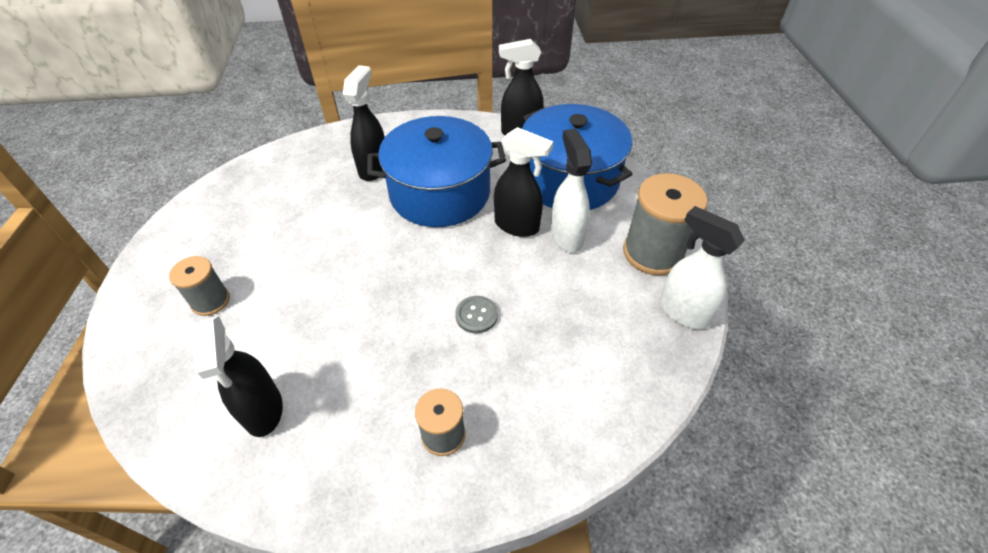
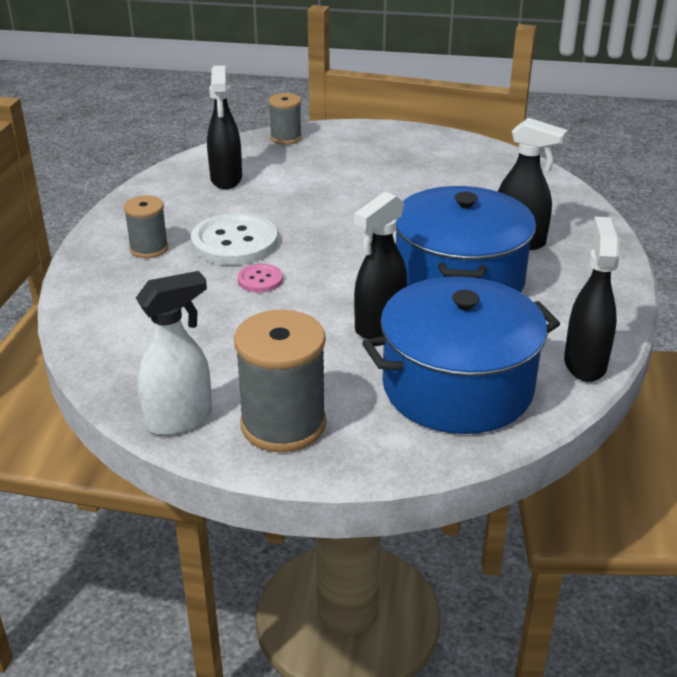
camera: 105 degrees right, 15 degrees down
(211, 301) = (350, 159): grey spool -> grey spool (286, 138)
(263, 410) = (226, 179): black spray bottle -> black spray bottle turned 90 degrees counterclockwise
(413, 356) = (234, 242): none -> white button
(476, 315) = (260, 280): grey button -> pink button
(566, 236) = (345, 359): white spray bottle -> none

